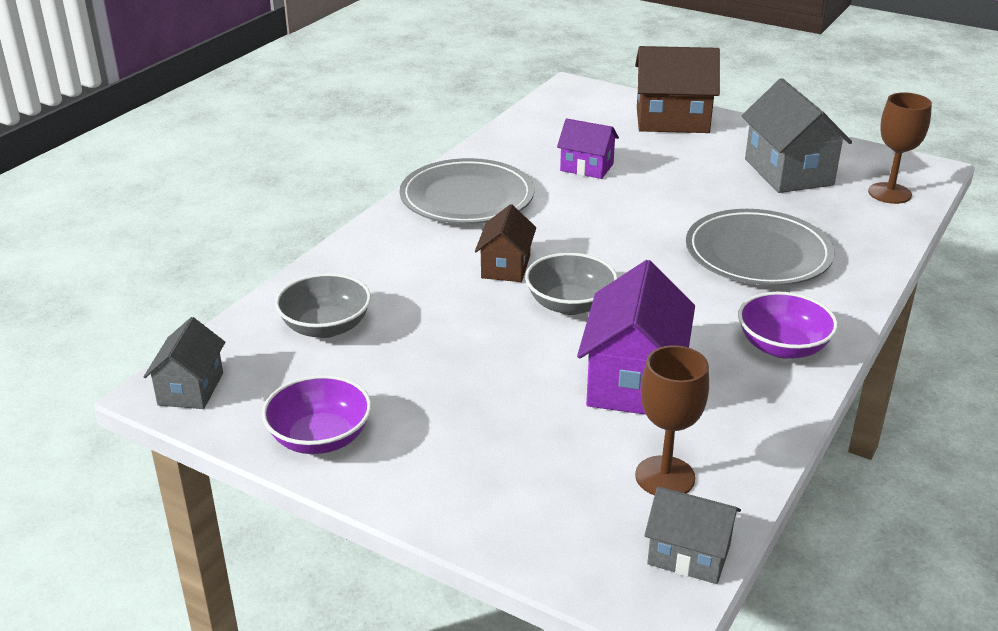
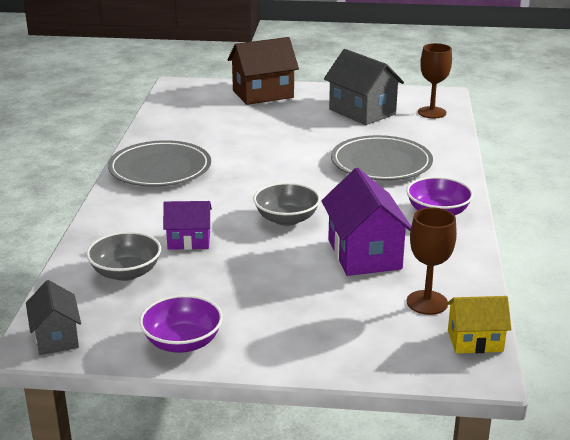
camera: 25 degrees left, 5 degrees down
(506, 267) = (224, 206): brown house -> none
(586, 167) = (229, 133): purple house -> purple house (189, 241)
(689, 555) = (475, 341): grey house -> yellow house

